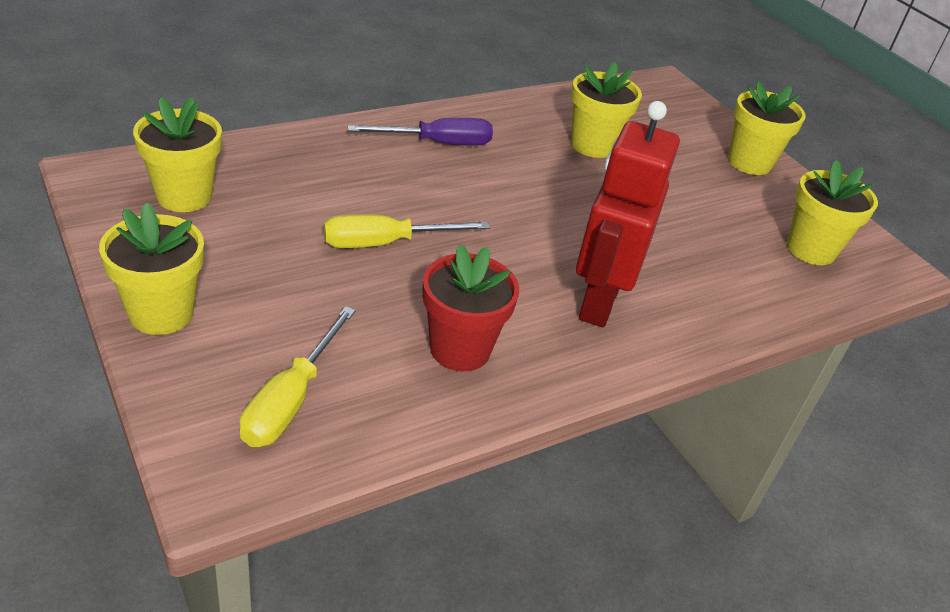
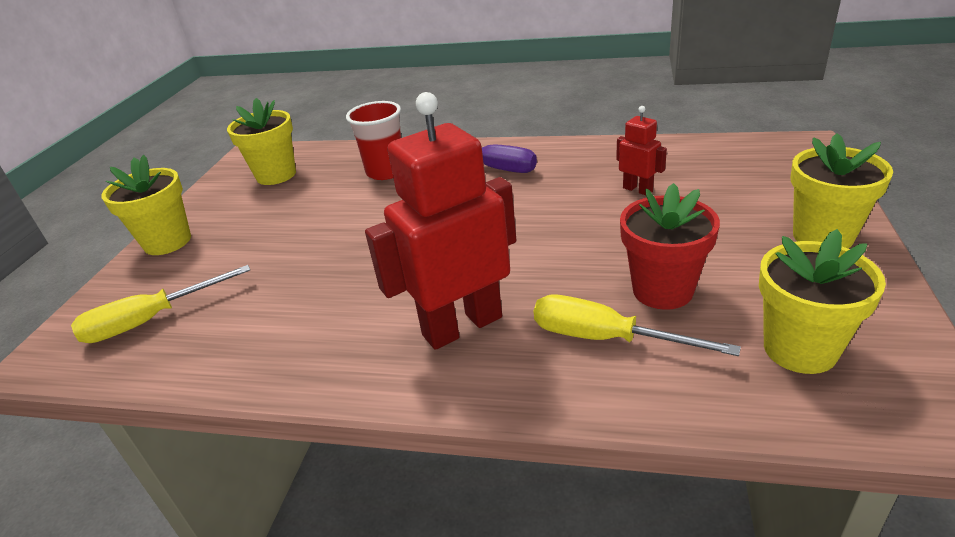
camera: 50 degrees right, 5 degrees down
(327, 167) = (386, 171): none -> red cup
(385, 243) = (353, 231): yellow screwdriver -> yellow screwdriver (605, 338)
(460, 349) = (297, 325): red flower pot -> red flower pot (662, 290)
(592, 145) = (638, 189): yellow flower pot -> red robot

